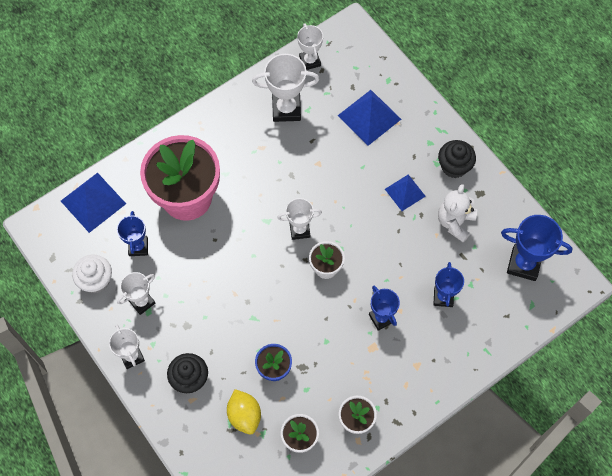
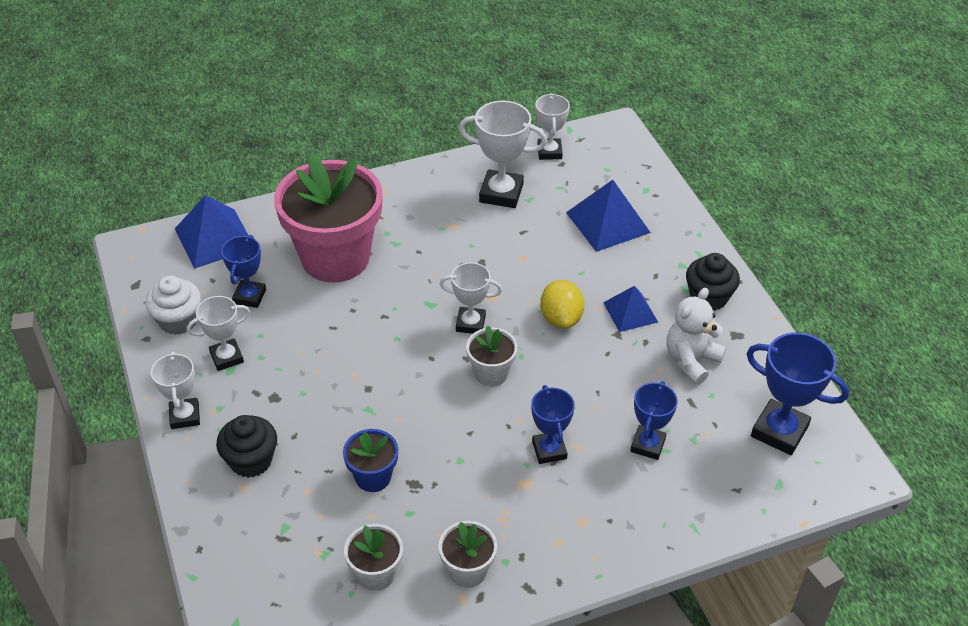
camera: 15 degrees right, 20 degrees down
(244, 415) = (308, 524): yellow lemon -> yellow lemon (561, 318)

